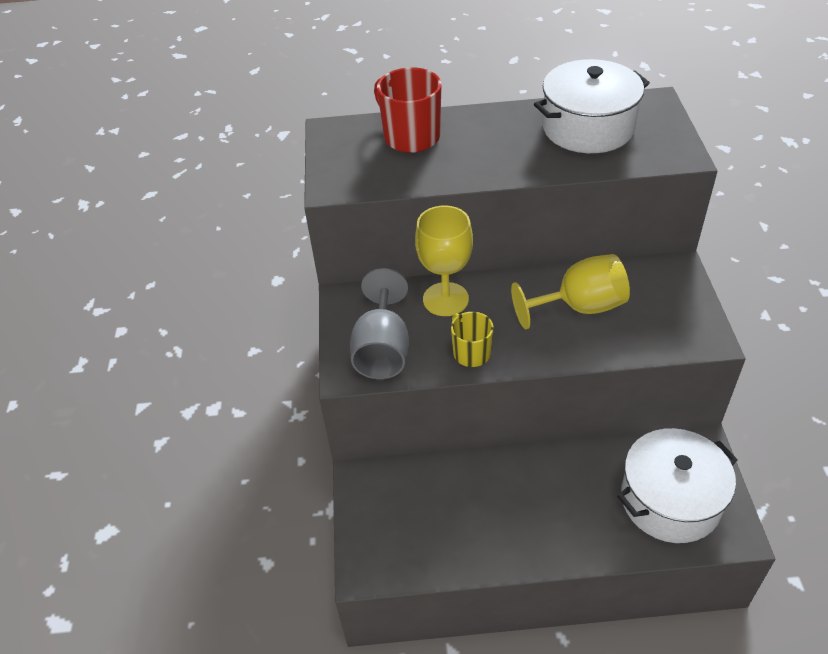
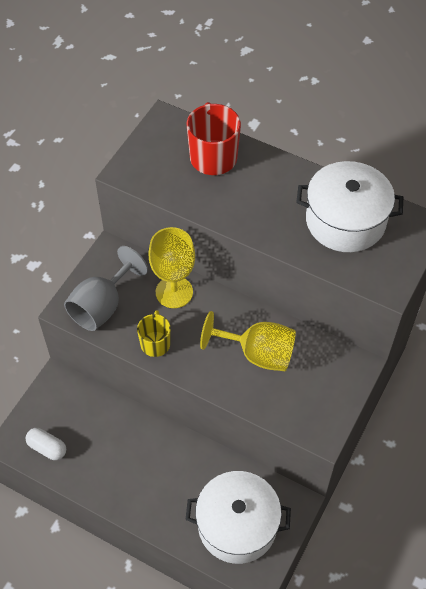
camera: 30 degrees right, 10 degrees up
(408, 551) = (47, 448): none -> white capsule

